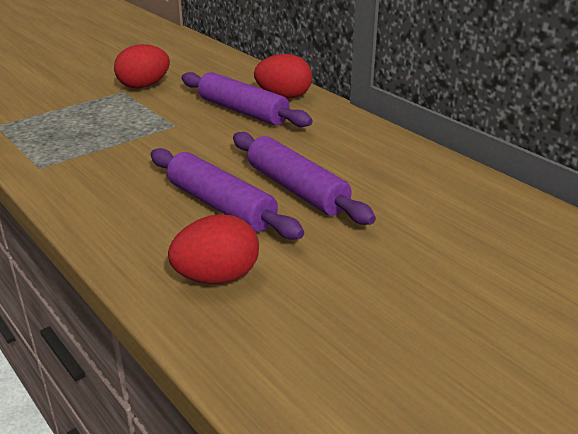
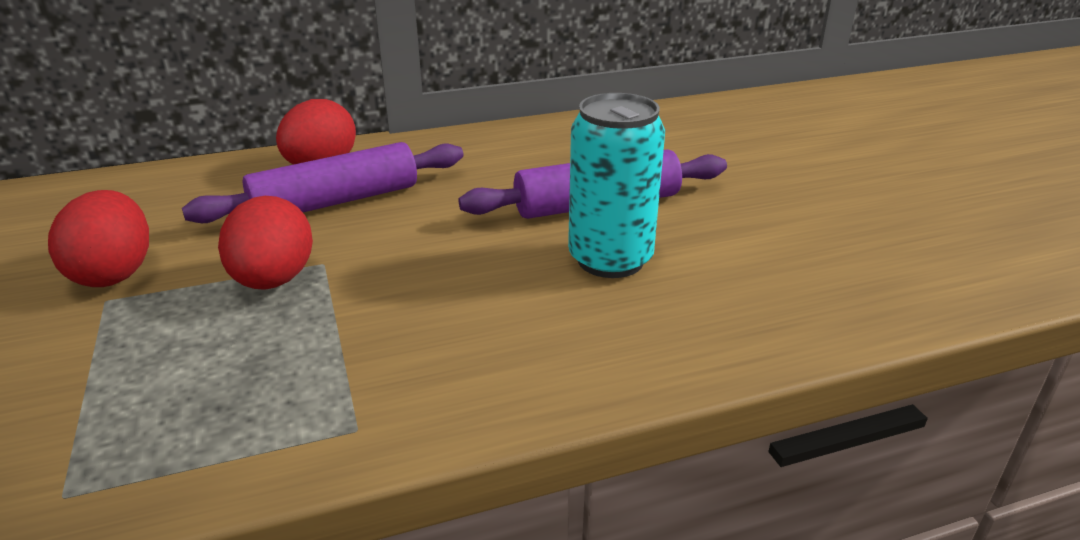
camera: 70 degrees left, 0 degrees up
(217, 277) = (781, 286): red egg -> red egg (273, 281)
(221, 205) = (610, 259): purple rolling pin -> turquoise can

